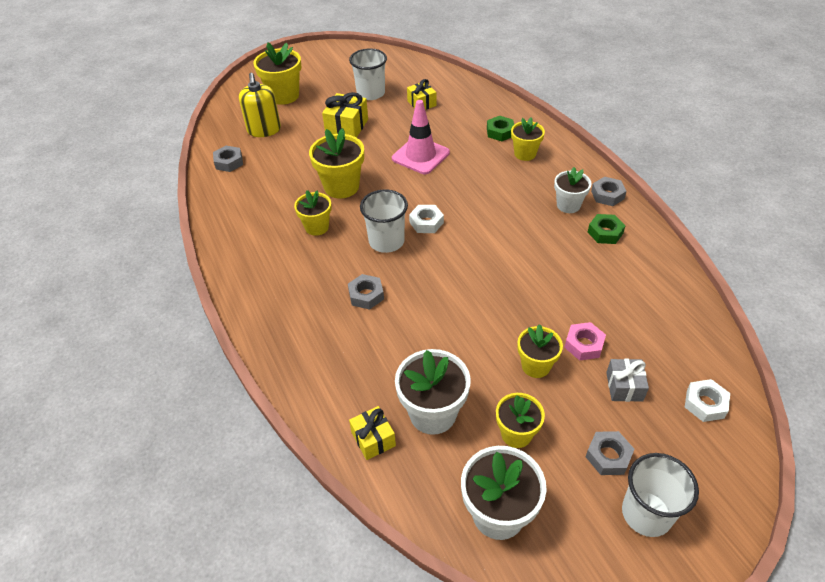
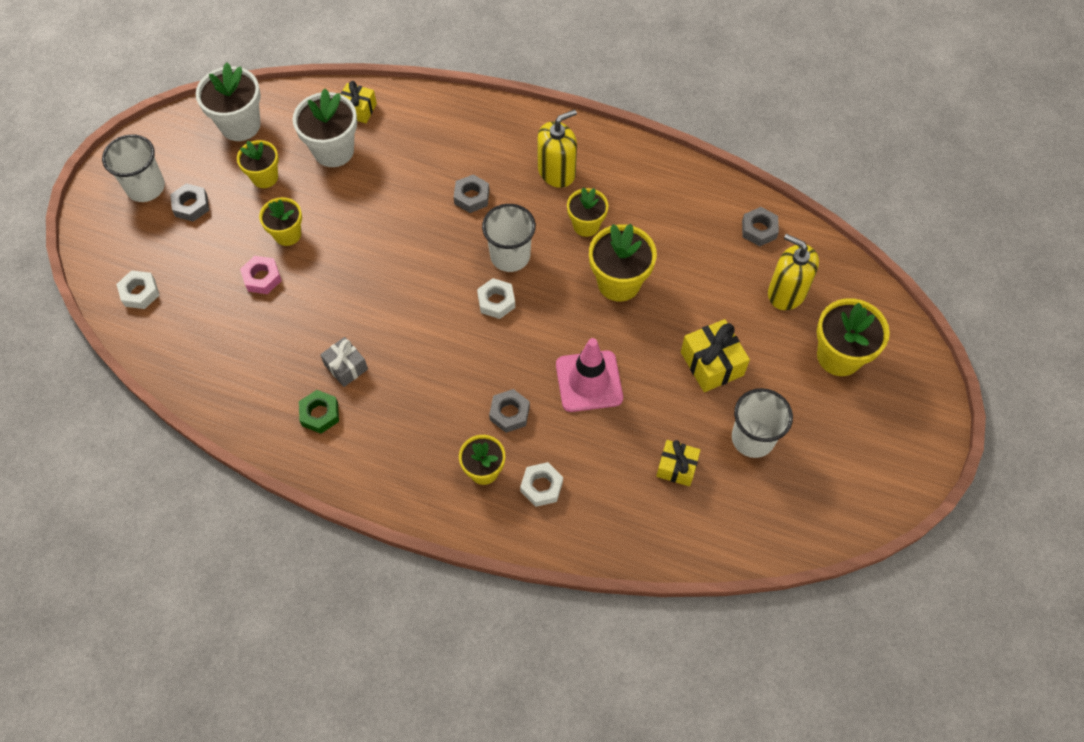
camera: 135 degrees right, 15 degrees up
(289, 271) = (556, 172): none -> yellow soap dispenser
(500, 132) = (541, 486): green nut -> white nut
(568, 205) = (380, 425): white flower pot -> none
(607, 195) = (350, 471): grey nut -> grey nut (509, 413)
(624, 386) = (209, 264): grey gift -> grey gift (346, 367)

